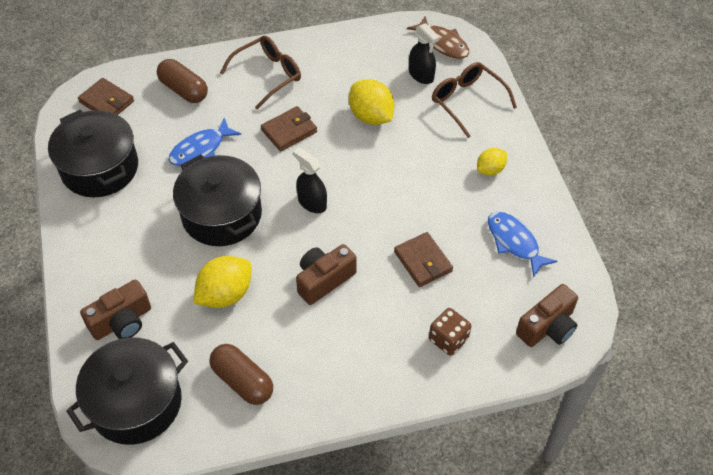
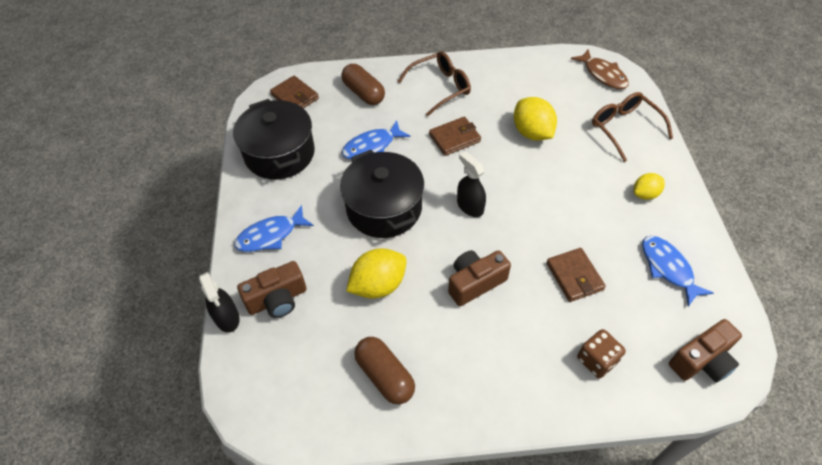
camera: 10 degrees right, 0 degrees up
(104, 257) = (270, 235): none -> blue fish
(136, 403) = (278, 384): black pot -> none
(421, 75) = (581, 100): black spray bottle -> black spray bottle (227, 317)

